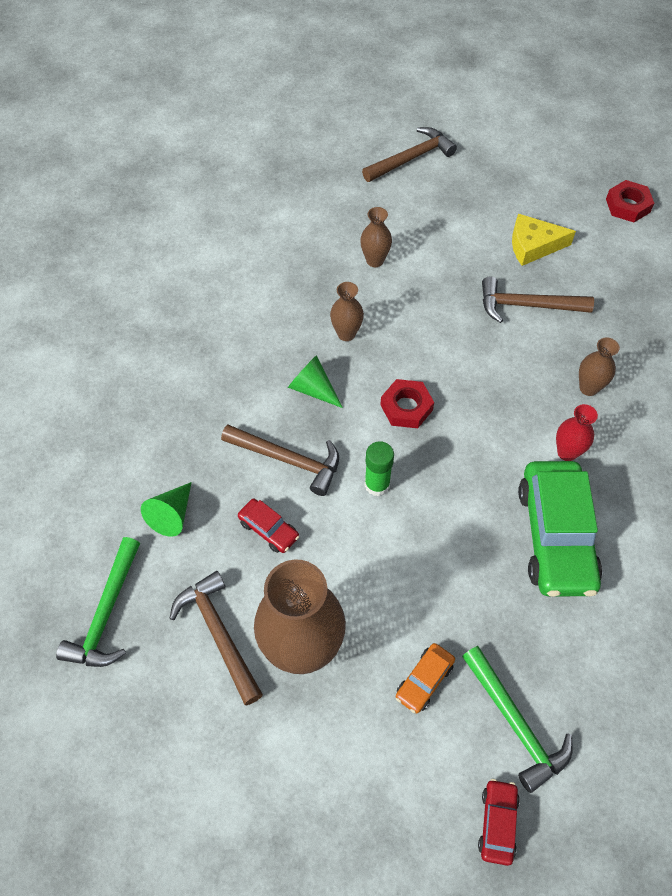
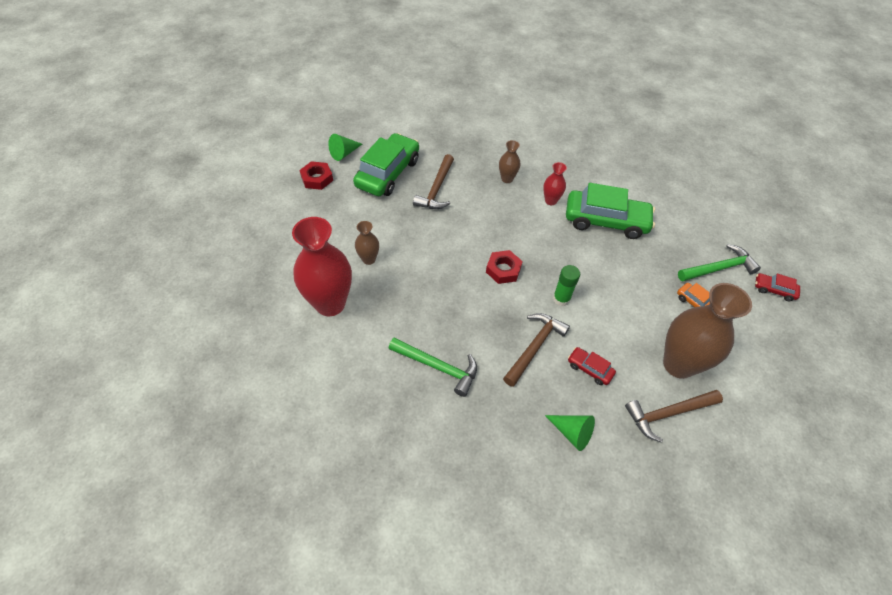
camera: 80 degrees left, 5 degrees down
(106, 613) = (652, 491): green hammer -> green hammer (438, 367)
(269, 529) = (589, 369): red car -> red car turned 105 degrees counterclockwise
(297, 241) = (330, 304): none -> red vase
(313, 389) = (476, 320): green cone -> green cone (344, 153)
(346, 334) = (432, 290): brown vase -> none
(411, 158) = (275, 215): brown hammer -> none
(533, 246) = (388, 173): yellow cheese -> green car
(627, 205) = (372, 122): red nut -> red nut (317, 178)

